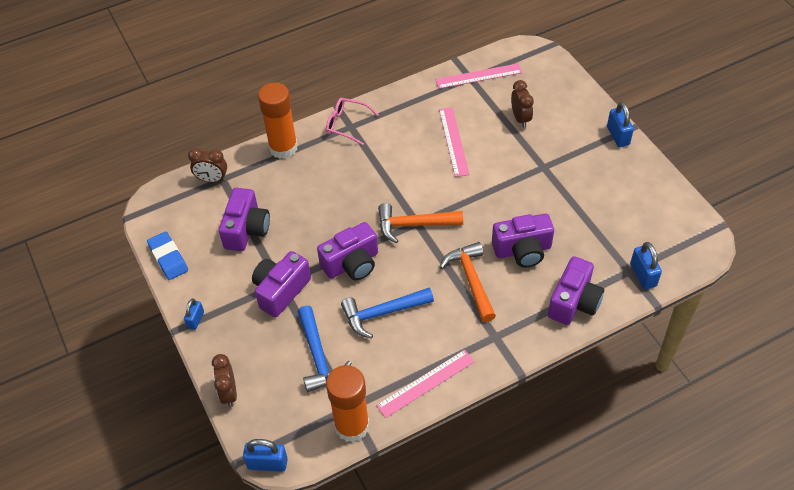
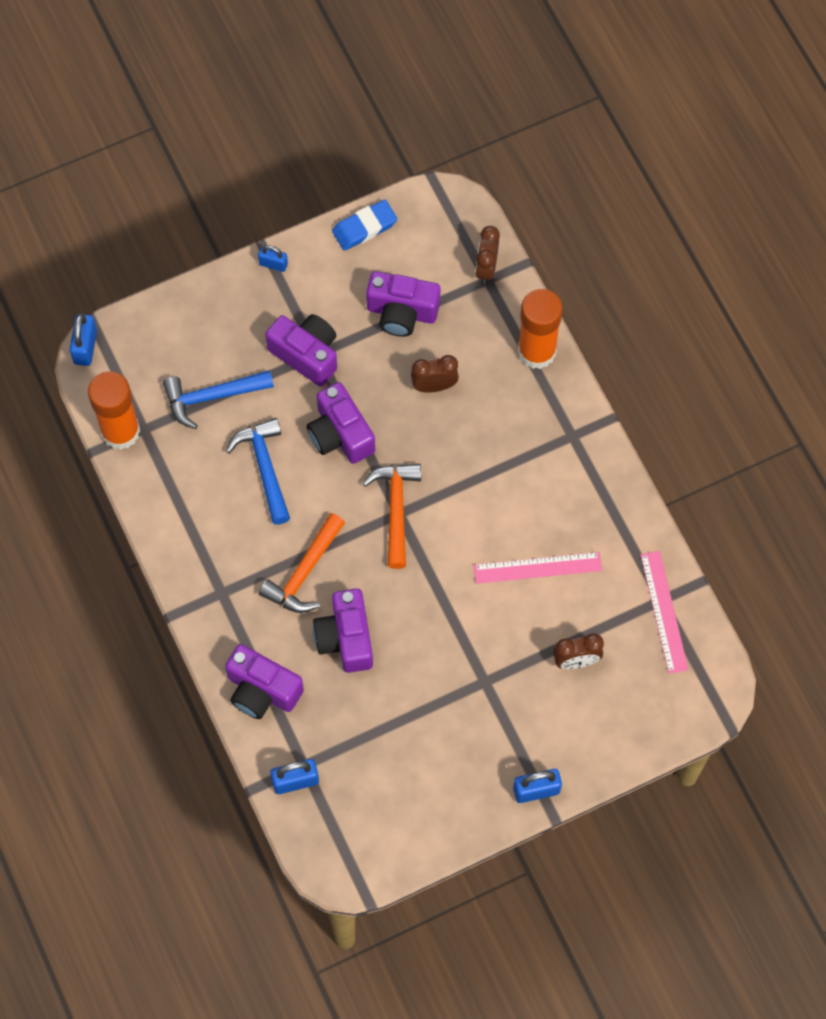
camera: 90 degrees right, 15 degrees up
(229, 393) = (174, 305): brown clock -> brown clock (434, 386)
(347, 124) = (575, 431): pink glasses -> none
(425, 383) = (166, 511): pink ruler -> none
(471, 280) = (304, 572): orange hammer -> orange hammer turned 135 degrees clockwise

